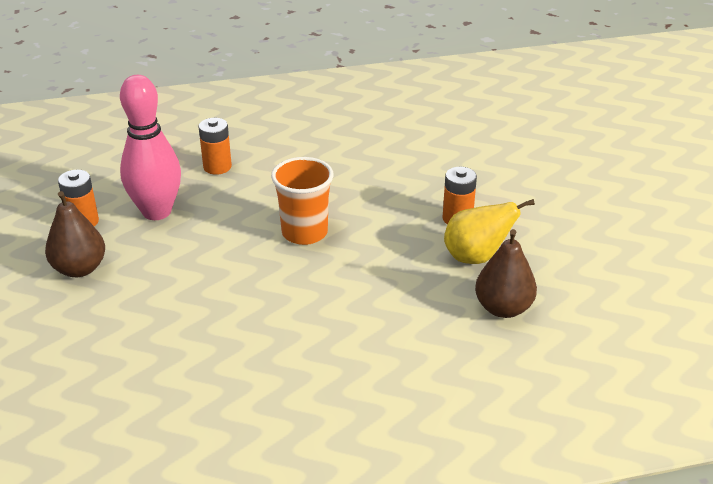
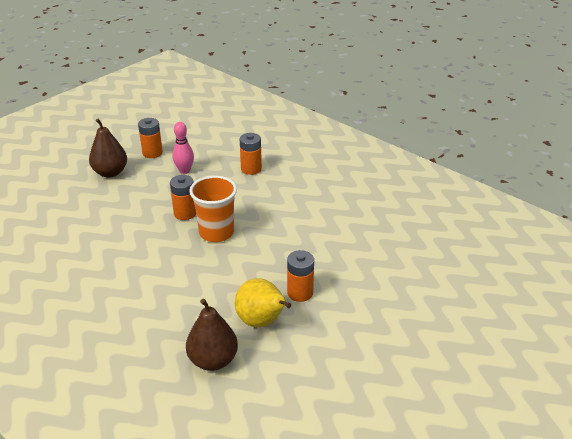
camera: 55 degrees right, 0 degrees up
(157, 212) = (184, 171): pink bowling pin -> pink bowling pin, size x0.53
(242, 241) = (185, 213): none -> orange battery

